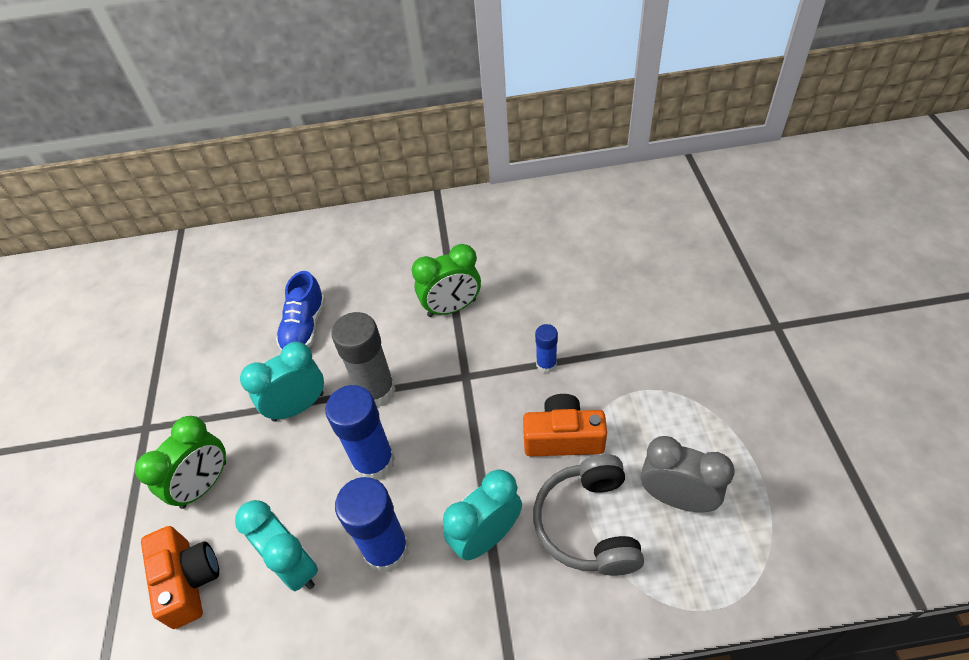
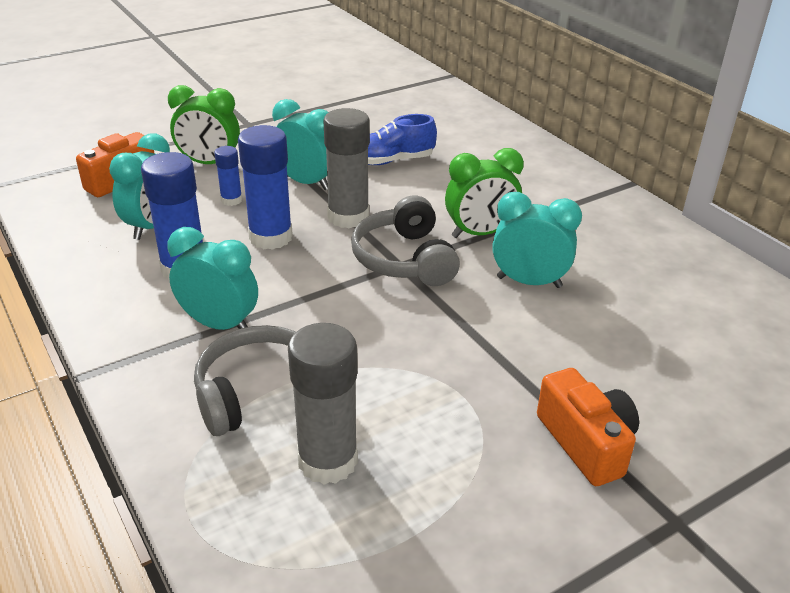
camera: 60 degrees right, 15 degrees down
(452, 308) = (480, 233): green clock -> green clock turned 60 degrees counterclockwise
(460, 370) = (404, 259): none -> grey headphones
(528, 302) = (529, 282): none -> turquoise clock
(546, 364) = (452, 315): blue glue stick -> blue glue stick (231, 200)
(563, 438) = (362, 350): orange camera -> orange camera (586, 443)
(676, 498) = (327, 461): grey clock -> grey glue stick

